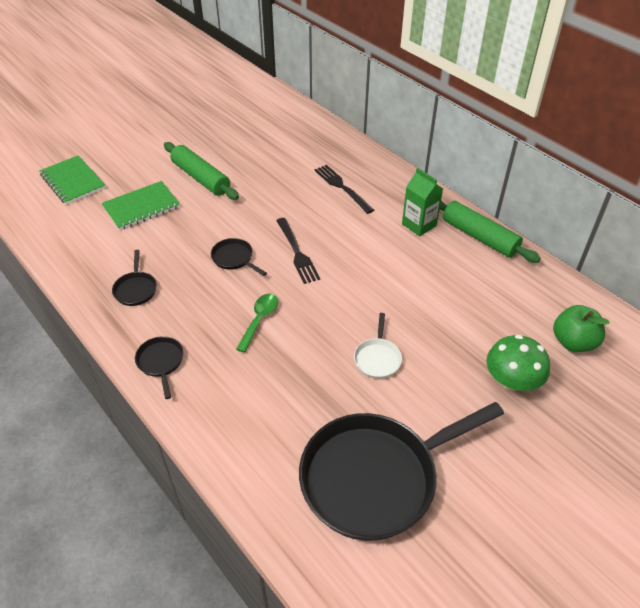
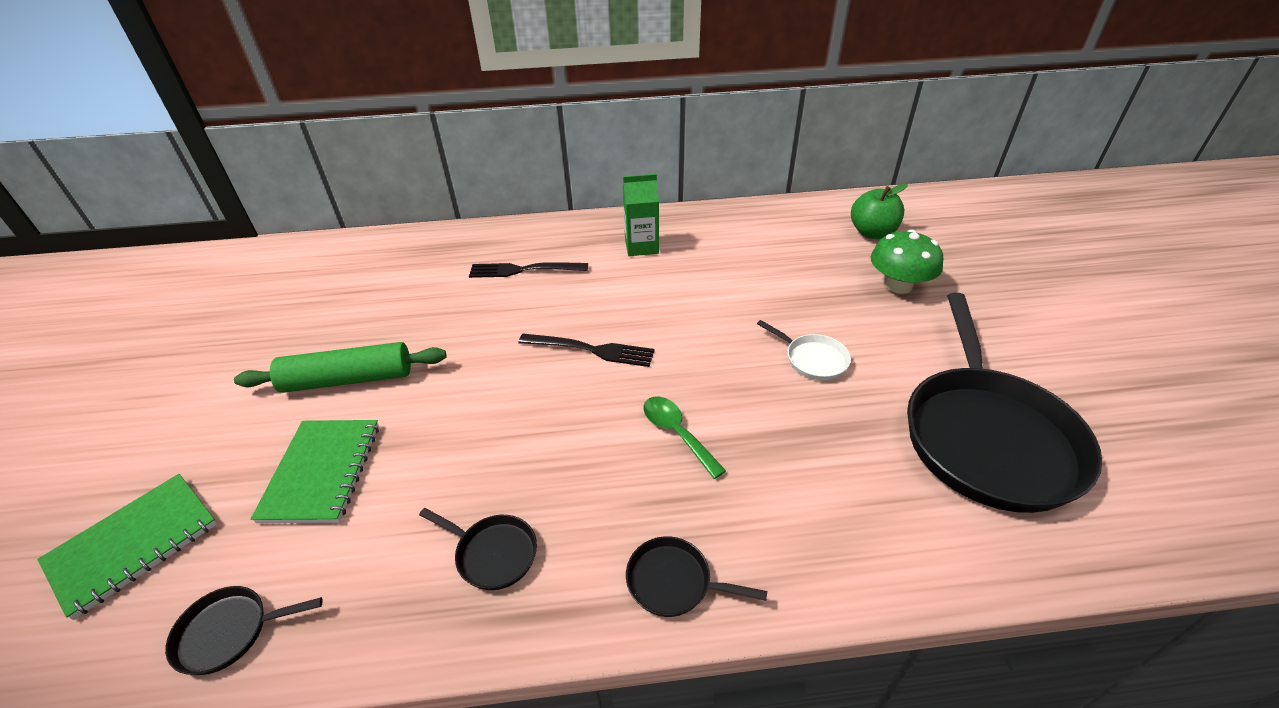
camera: 55 degrees left, 5 degrees down
(73, 181) = (134, 544): green notebook -> green notebook turned 45 degrees counterclockwise
(234, 258) = (543, 411): black pan -> black pan (229, 632)
(479, 237) = (696, 220): green rolling pin -> none

